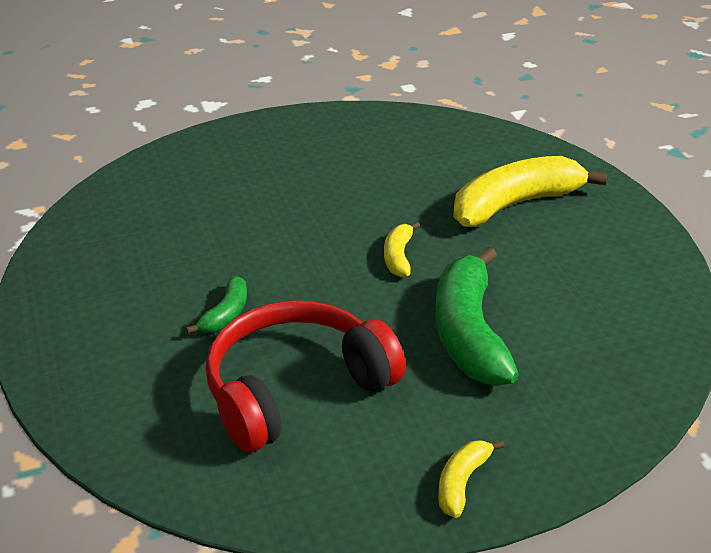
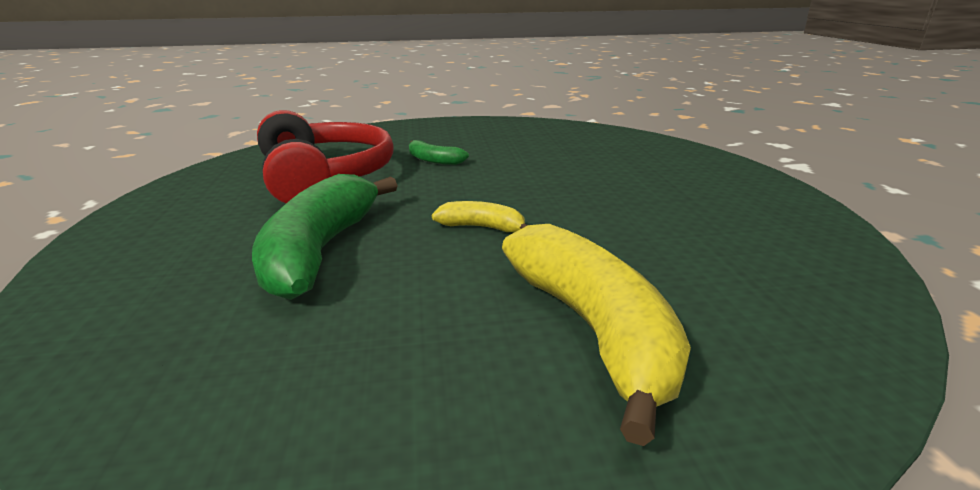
camera: 100 degrees right, 10 degrees down
(462, 482) = (141, 223): yellow banana -> none
(469, 333) = (321, 250): green banana -> green banana turned 90 degrees counterclockwise

